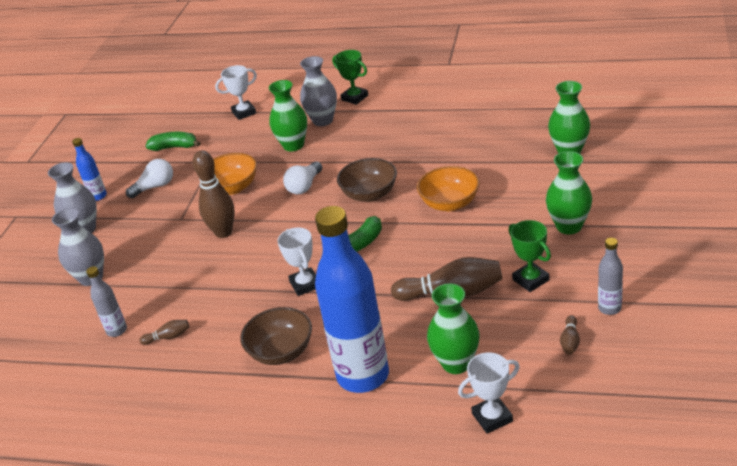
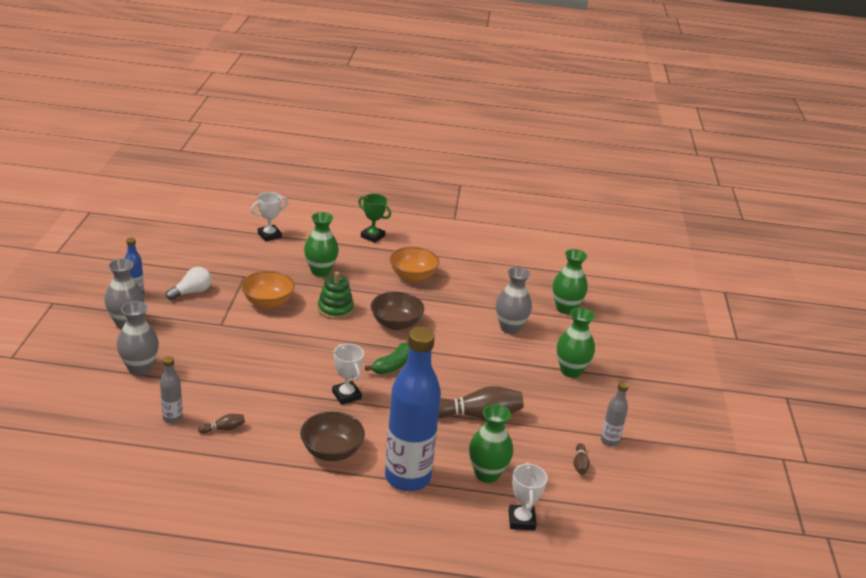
camera: 15 degrees left, 5 degrees down
(174, 147) = (206, 258): green banana -> none
(223, 232) = (264, 341): brown bowling pin -> none
(304, 186) = (335, 309): white light bulb -> green stacking toy
(323, 120) = (345, 253): grey vase -> grey vase (510, 328)
(450, 203) = (468, 340): orange bowl -> orange bowl (413, 276)
(492, 417) = (521, 520): white trophy -> white trophy turned 60 degrees counterclockwise
(530, 280) = (543, 411): green trophy -> none

